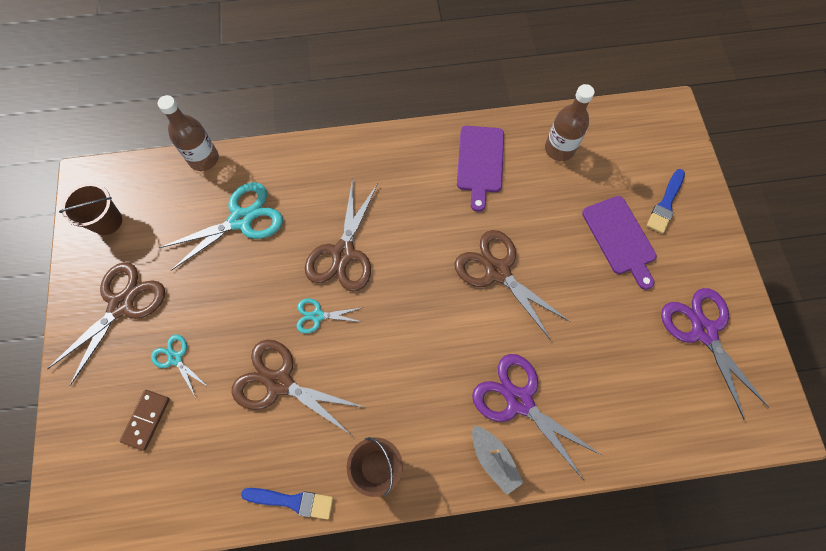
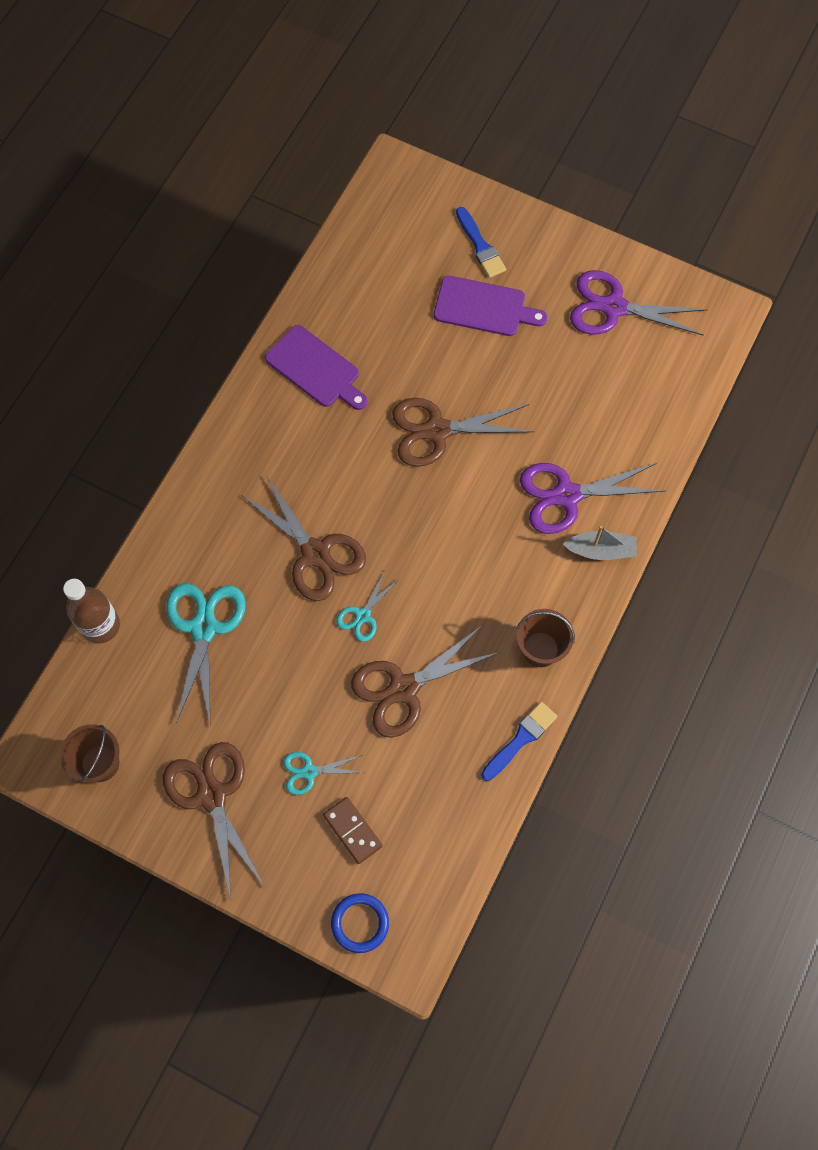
camera: 55 degrees left, 0 degrees up
(76, 474) = (360, 923): none -> blue ring
(559, 149) = (357, 291): brown bottle -> none

